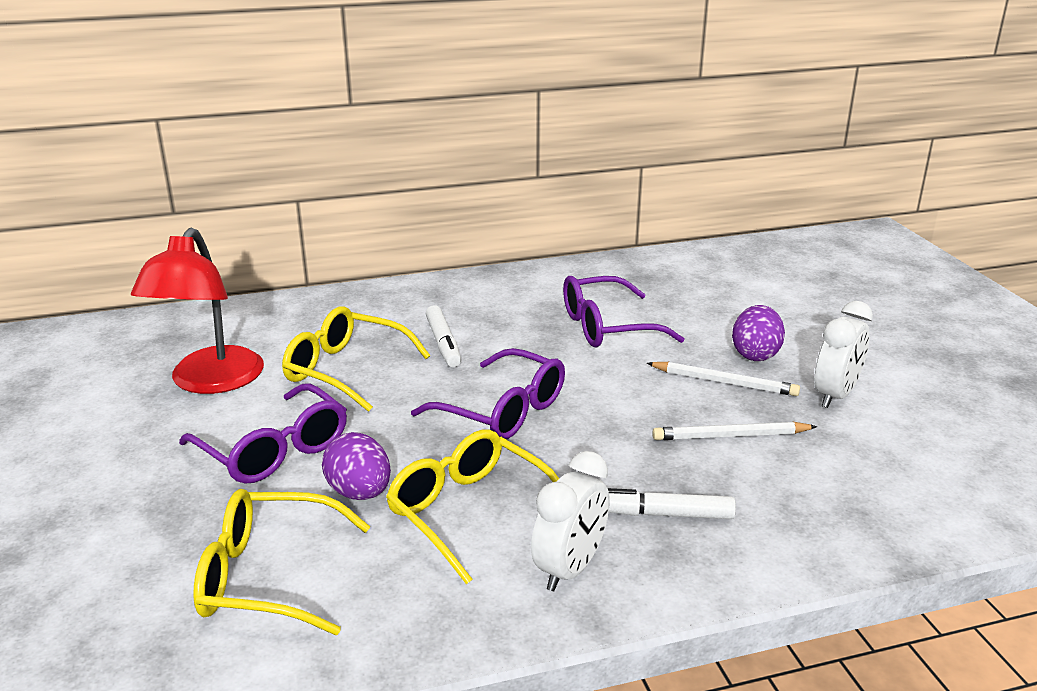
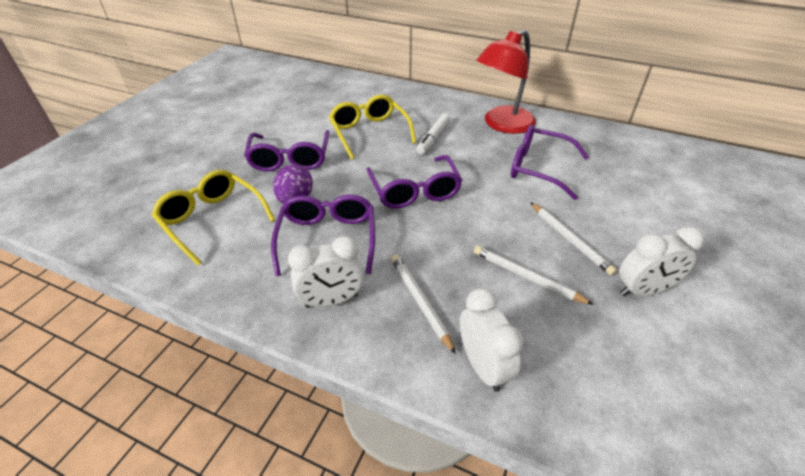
camera: 40 degrees right, 15 degrees up
(210, 382) = (308, 113): red lamp -> red lamp (502, 125)
(469, 512) = (327, 238): yellow glasses -> purple glasses
(663, 514) = (420, 301): white marker -> white pencil
(755, 354) = (618, 231): purple egg -> none
(794, 533) = (483, 366): none -> white clock

